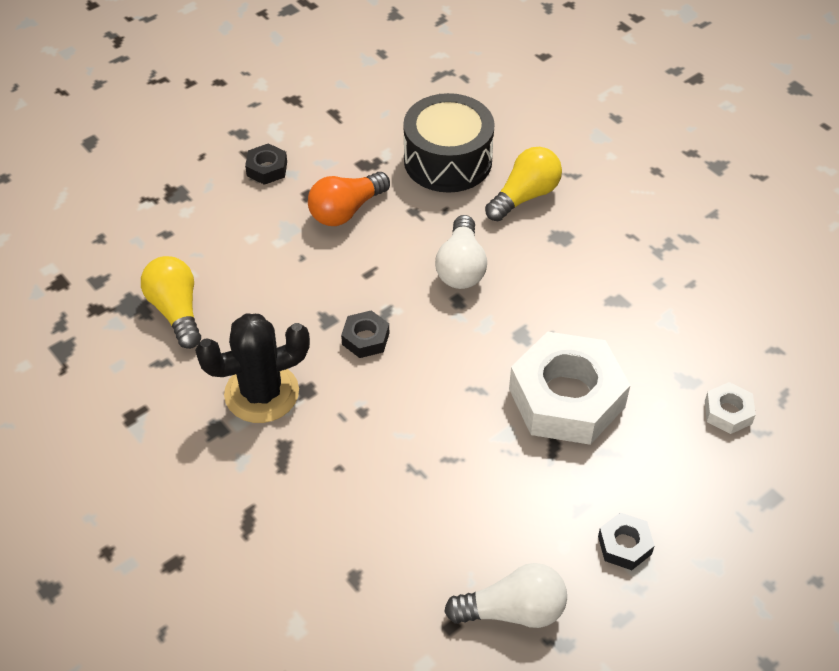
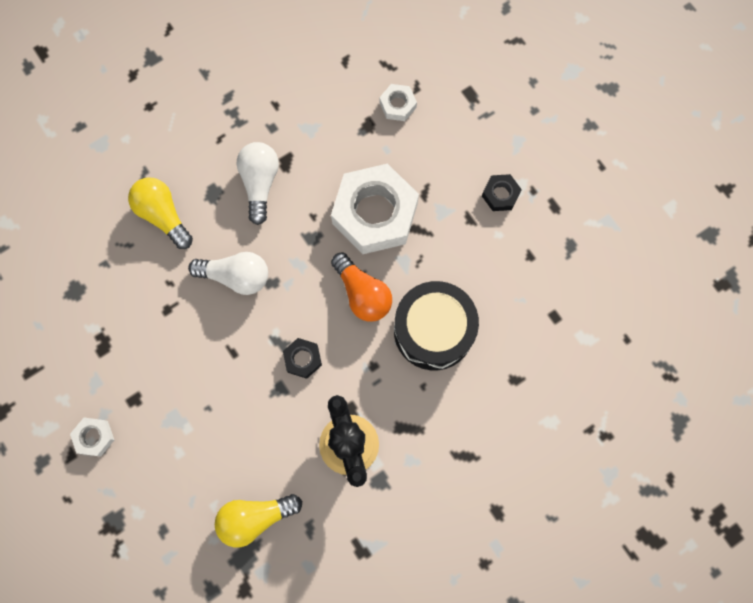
camera: 85 degrees left, 25 degrees up
(267, 169) = (94, 437): black nut -> white nut
(346, 210) = (158, 367): orange light bulb -> orange light bulb (362, 293)
(448, 160) = (110, 274): black drum -> black drum (433, 330)
(513, 610) = (545, 275): white light bulb -> white light bulb (260, 183)

